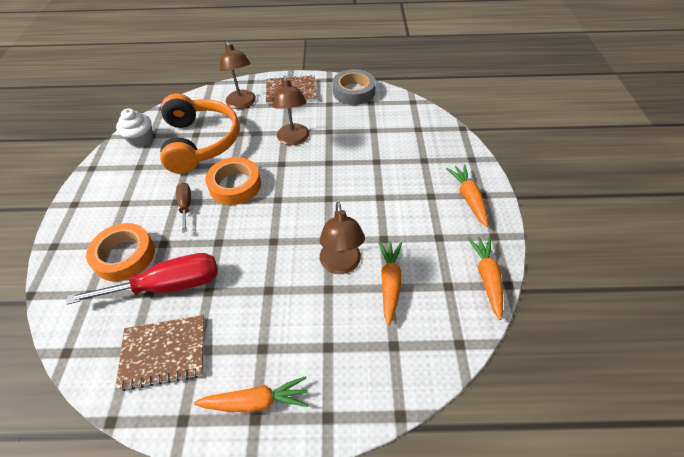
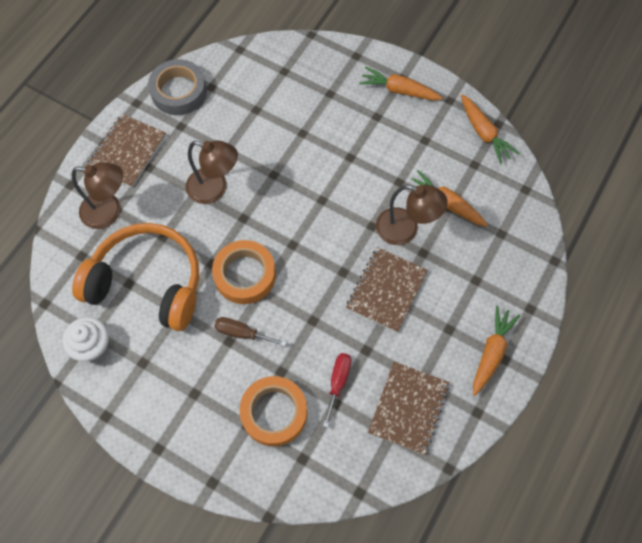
camera: 60 degrees left, 15 degrees up
(168, 285) = (338, 382): red screwdriver -> red screwdriver, size x0.51
(274, 279) = (386, 290): none -> brown notebook
(487, 278) = (484, 133): orange carrot -> orange carrot turned 150 degrees counterclockwise

